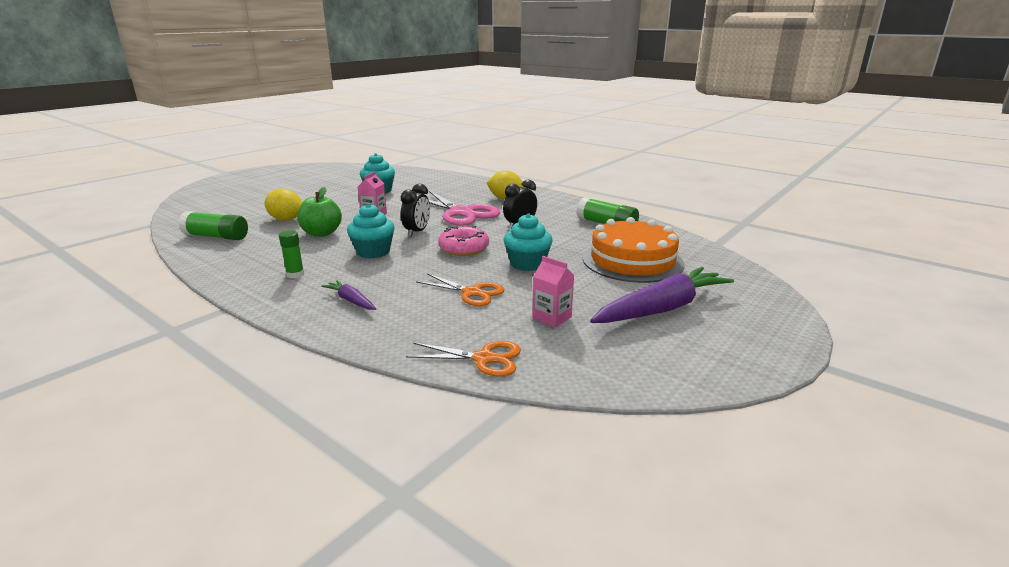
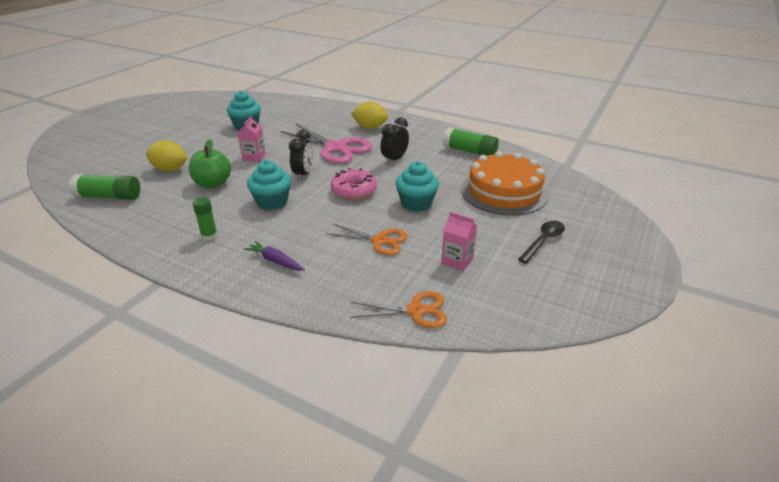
camera: 10 degrees left, 10 degrees up
(662, 308) = (543, 241): purple carrot -> black spoon

